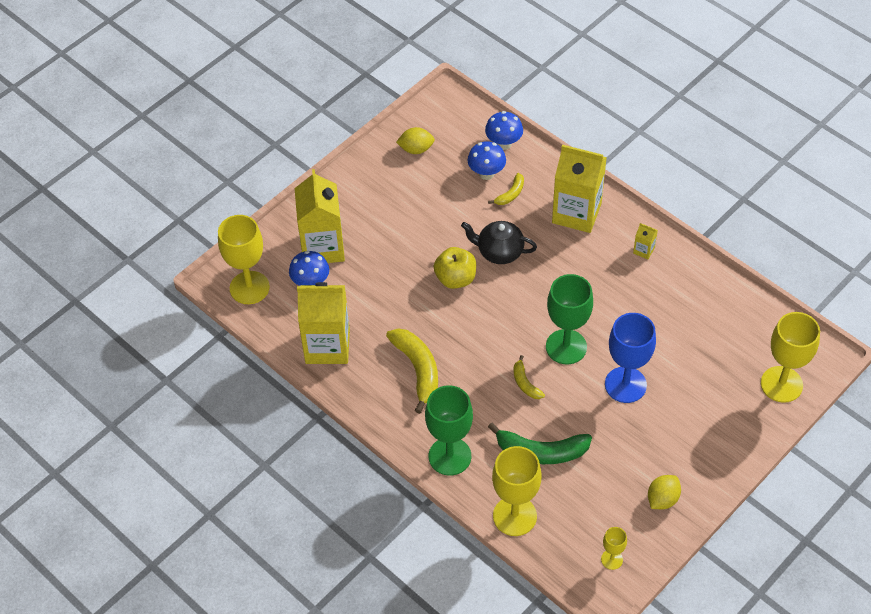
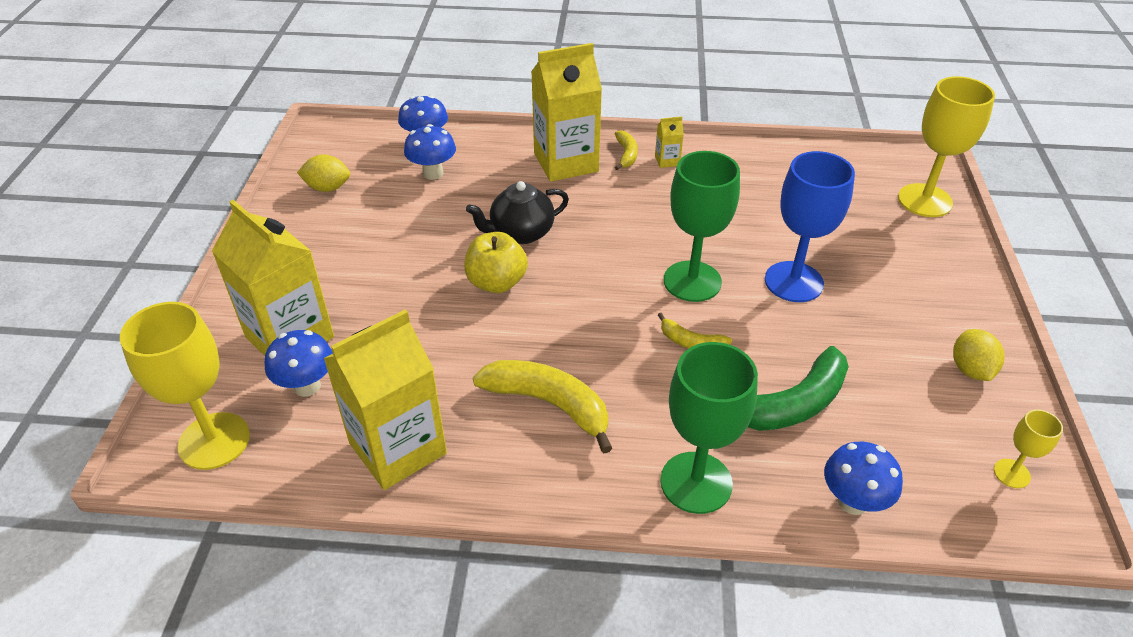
camera: 40 degrees left, 10 degrees down
(416, 149) = (328, 188): yellow lemon -> yellow lemon turned 45 degrees clockwise
(510, 194) = (478, 178): yellow banana -> yellow banana (626, 154)
(514, 516) = (852, 502): yellow goblet -> blue mushroom

